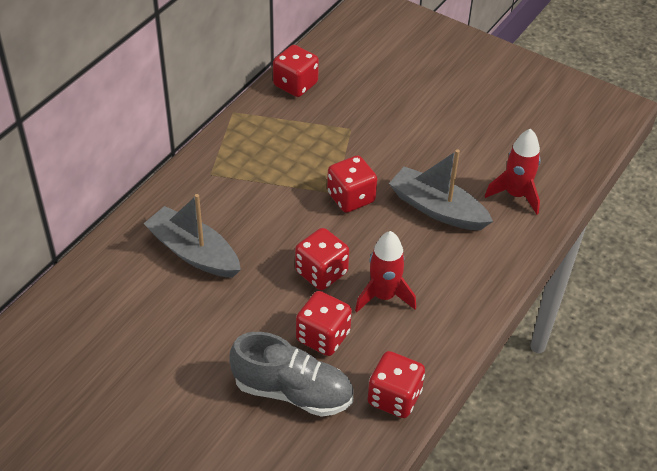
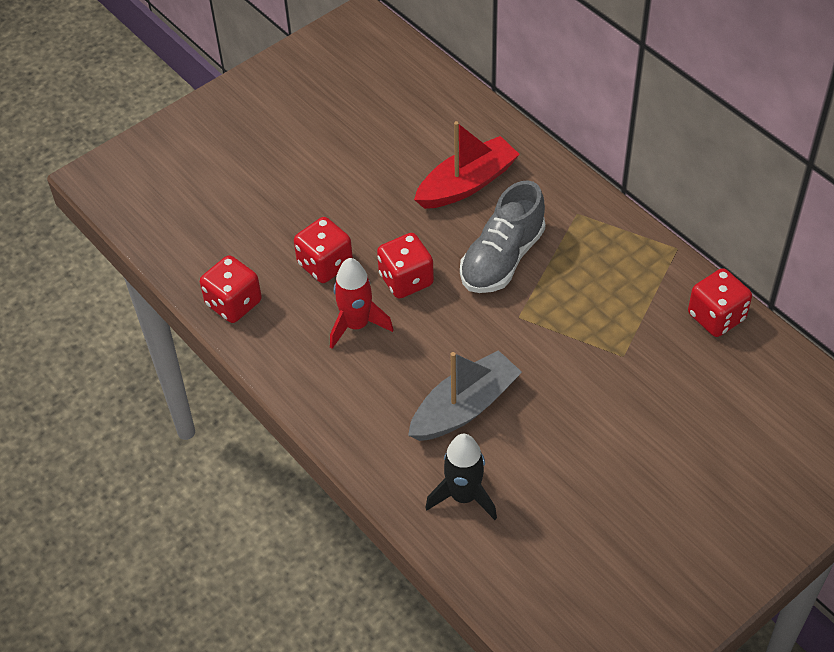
camera: 110 degrees right, 5 degrees up
(193, 252) = (467, 184): grey boat -> red boat
(293, 392) = (272, 229): grey shoe -> grey shoe (502, 258)
(351, 198) = (506, 329): red dice -> none
(516, 195) = (463, 496): red rocket -> black rocket

